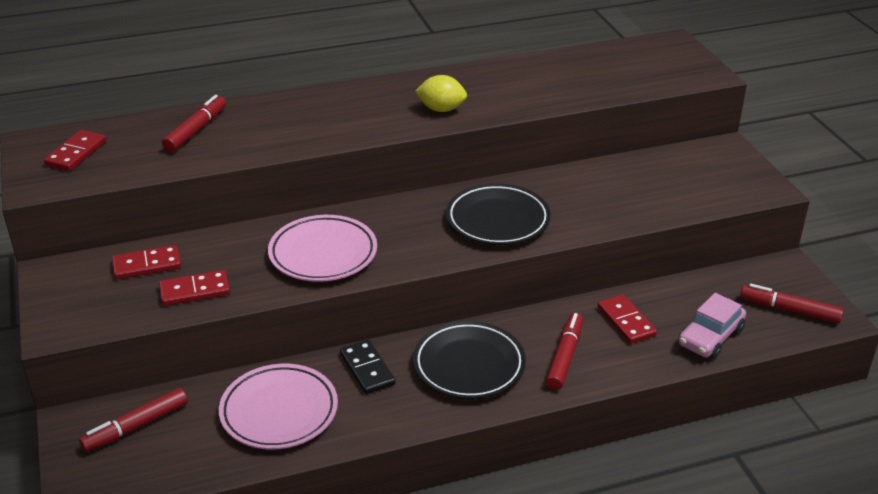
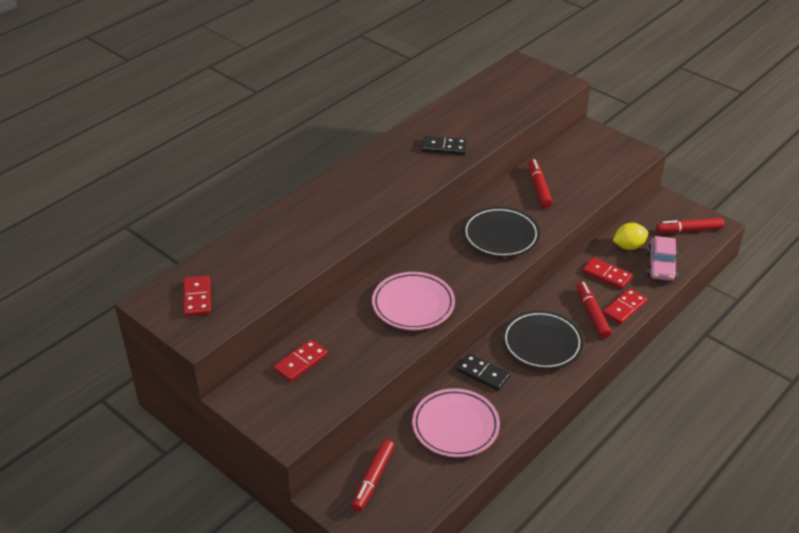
camera: 30 degrees left, 5 degrees up
(195, 291) = (355, 367): red domino -> red domino (624, 308)
(196, 130) = (267, 246): red marker -> red marker (539, 188)
(441, 109) = (421, 168): yellow lemon -> yellow lemon (628, 246)
(490, 97) = (444, 147): none -> black domino

